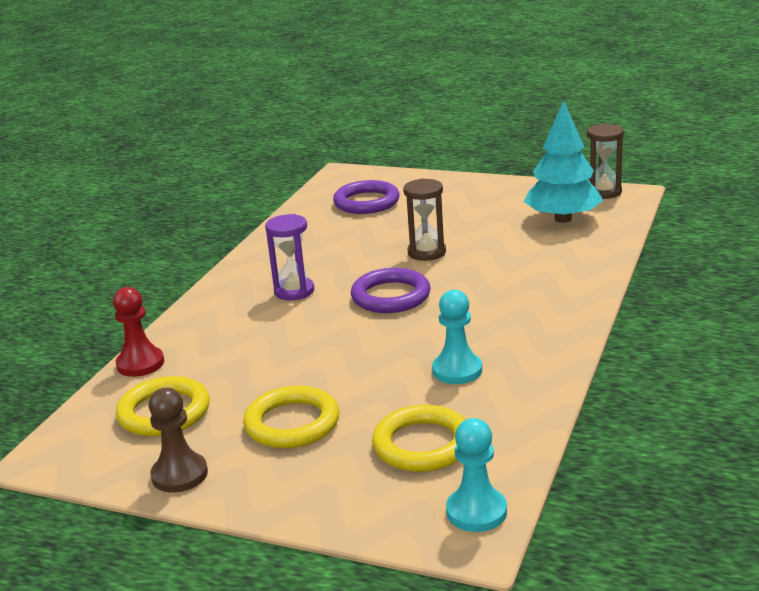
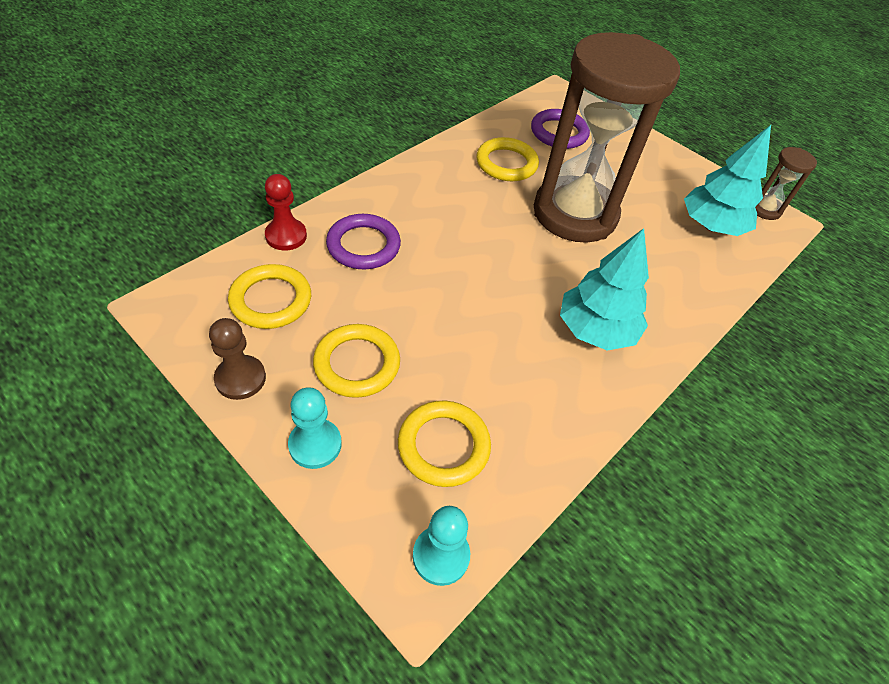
camera: 15 degrees right, 25 degrees up
(294, 291) = (445, 209): purple hourglass -> none
(330, 240) = (506, 163): none -> yellow ring
(391, 296) = (517, 252): purple ring -> purple ring (363, 245)
(427, 252) = (574, 214): brown hourglass -> brown hourglass, size x2.46
(457, 370) = (521, 369): turquoise pawn -> turquoise pawn (315, 444)
(507, 322) = (595, 330): none -> turquoise tree

